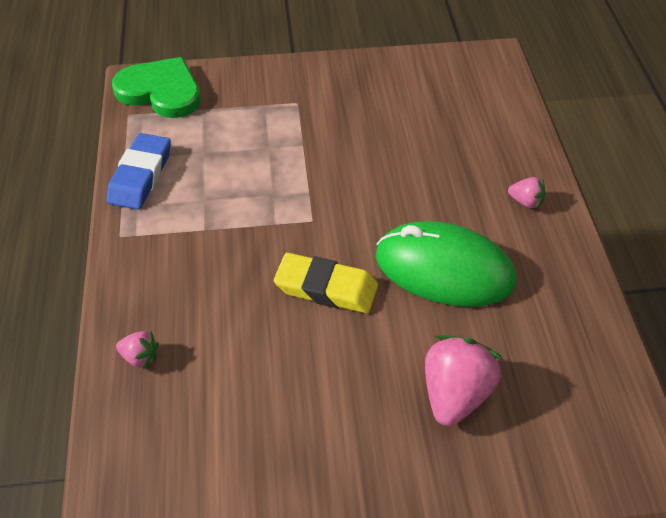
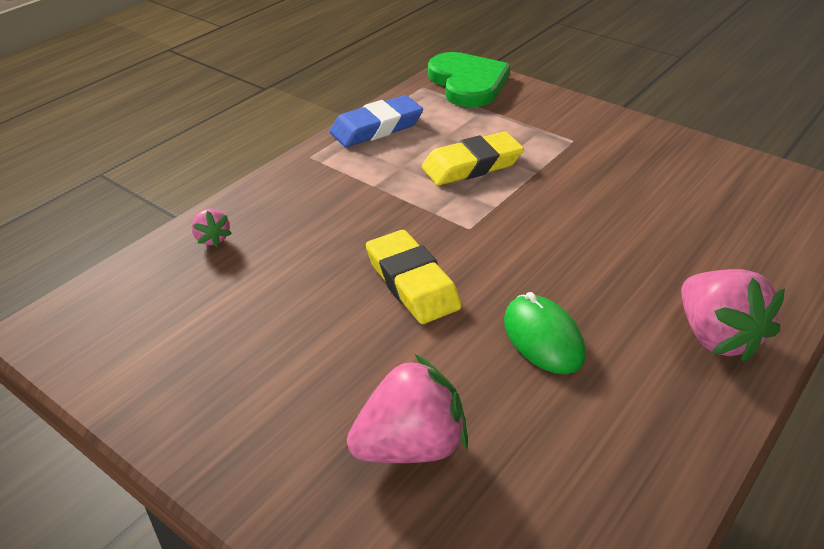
camera: 45 degrees right, 10 degrees down
(253, 167) = (472, 165): none -> yellow eraser
(444, 269) = (543, 338): green mouse -> green mouse, size x0.58
(526, 202) = (717, 337): pink strawberry -> pink strawberry, size x2.01

